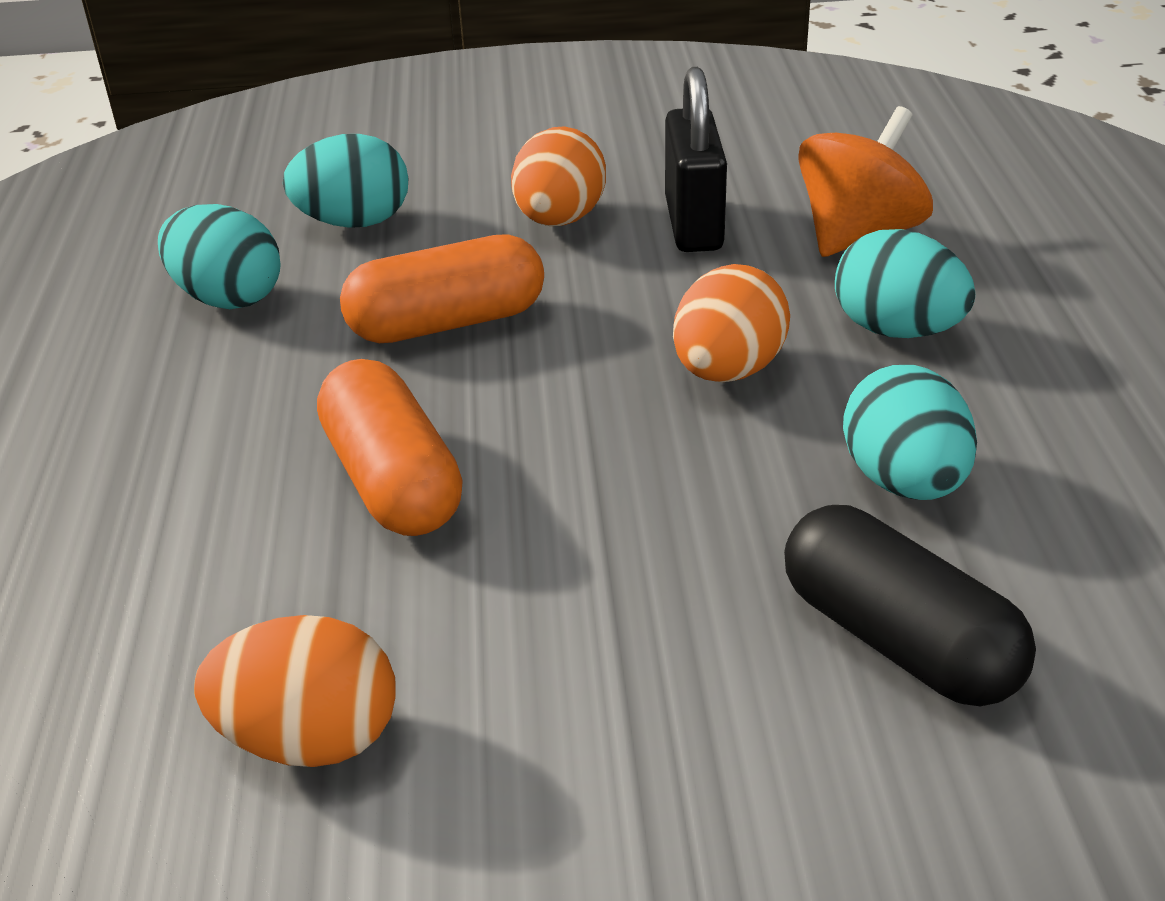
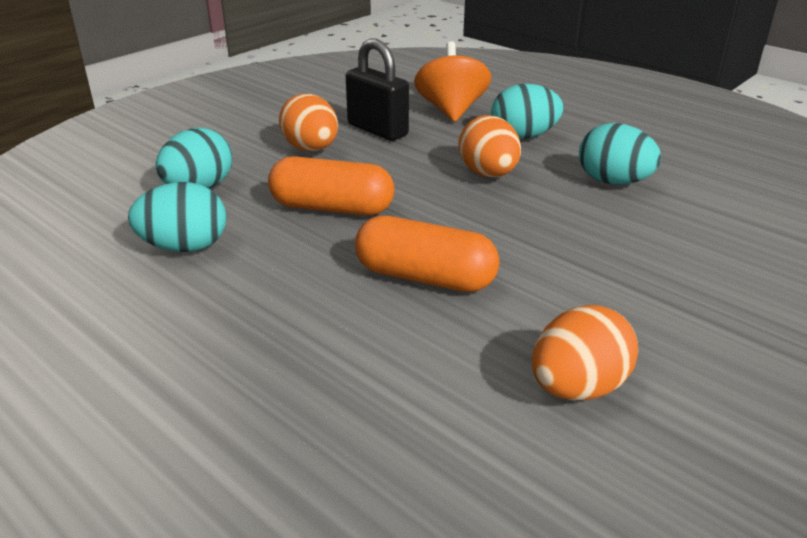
camera: 45 degrees left, 5 degrees down
(447, 322) = (332, 208): orange capsule -> orange capsule turned 75 degrees clockwise
(897, 639) = (699, 229): black capsule -> none

